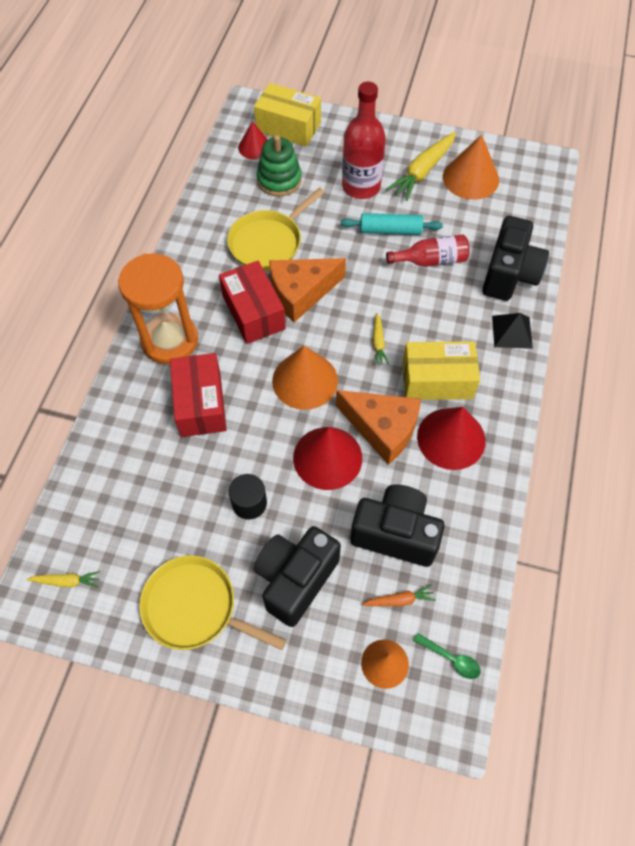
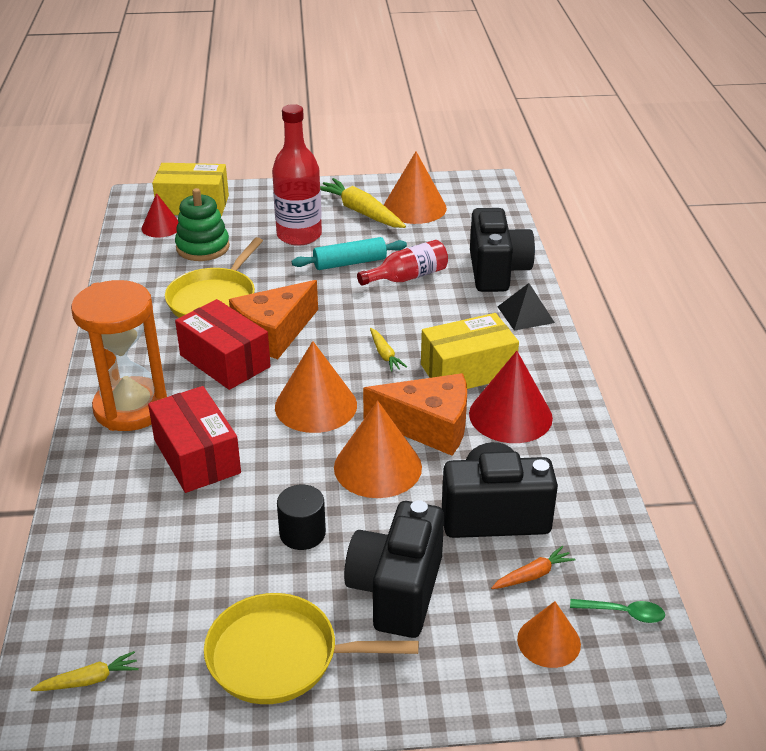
camera: 20 degrees left, 25 degrees down
(327, 457) = (377, 467): red cone -> orange cone
(422, 171) = (361, 212): yellow carrot -> yellow carrot turned 120 degrees clockwise

